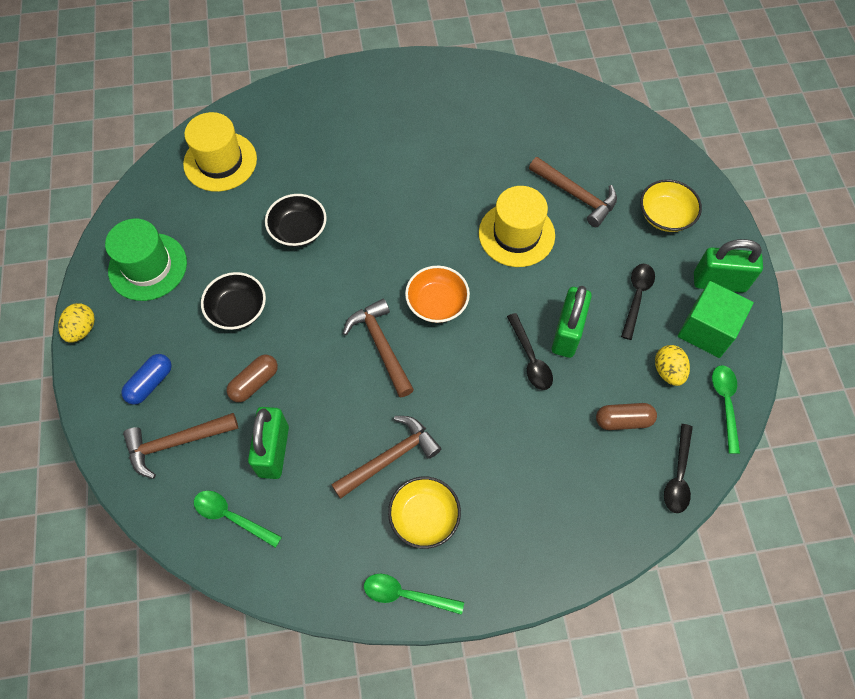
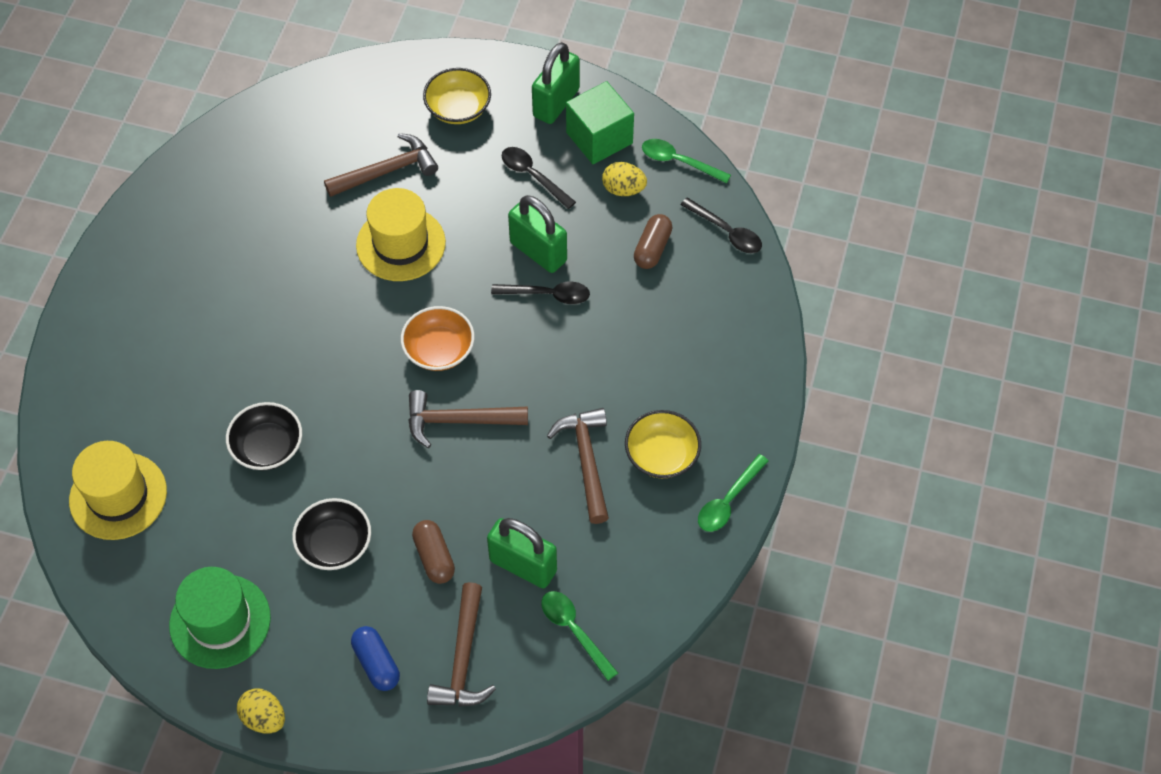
camera: 65 degrees left, 5 degrees down
(231, 516) = (573, 630): green spoon -> green spoon turned 90 degrees clockwise

